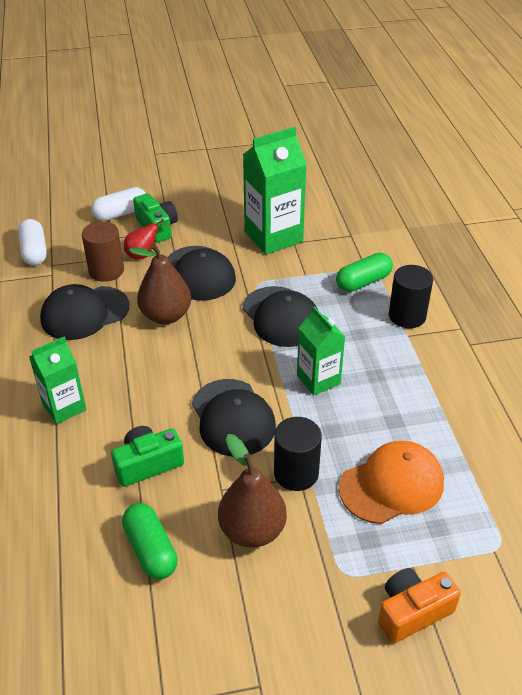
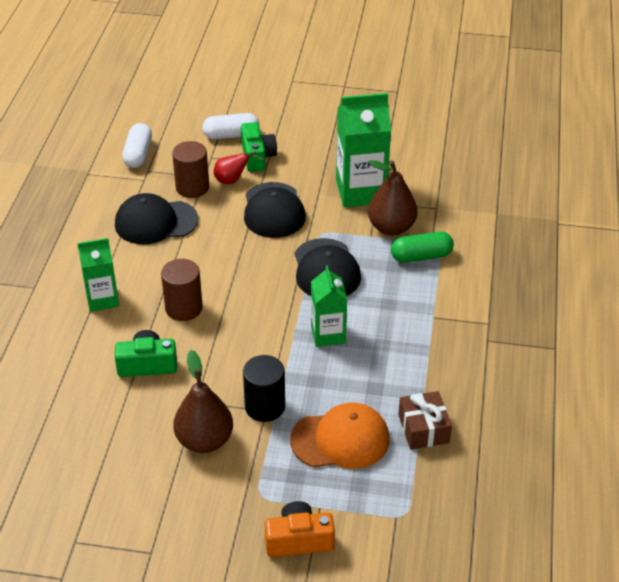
camera: 20 degrees right, 0 degrees up
(150, 550) = (118, 431): green capsule -> none
(157, 393) = (183, 308): none -> brown cylinder
(166, 315) = (224, 242): brown pear -> brown pear (391, 227)
(233, 418) = (236, 346): black cap -> none
(407, 316) = (443, 299): black cylinder -> none
(464, 448) = (423, 429): none -> brown gift

